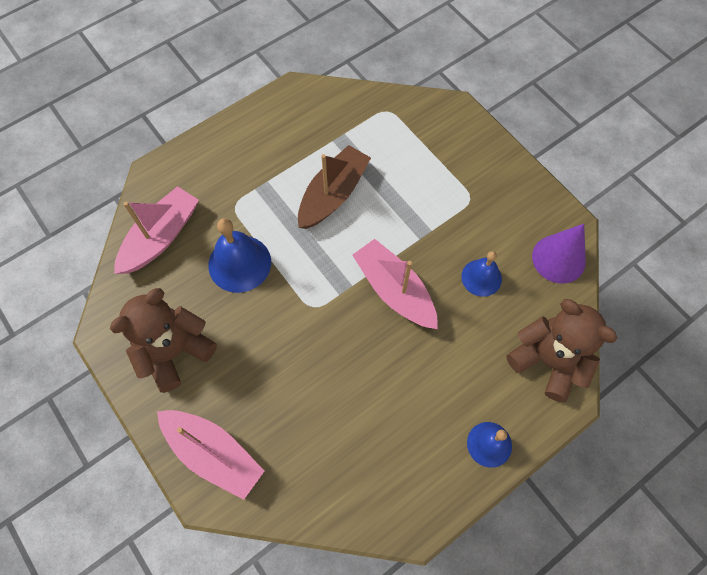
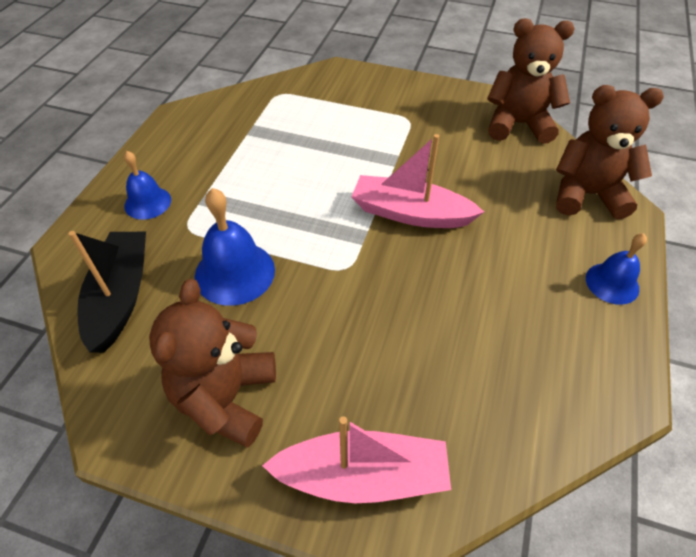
camera: 35 degrees left, 15 degrees down
(161, 237) = (120, 296): pink boat -> black boat
(333, 194) = (284, 171): brown boat -> none
(481, 277) = (473, 166): blue bell -> blue bell (147, 202)
(558, 259) = (518, 124): purple cone -> brown teddy bear

